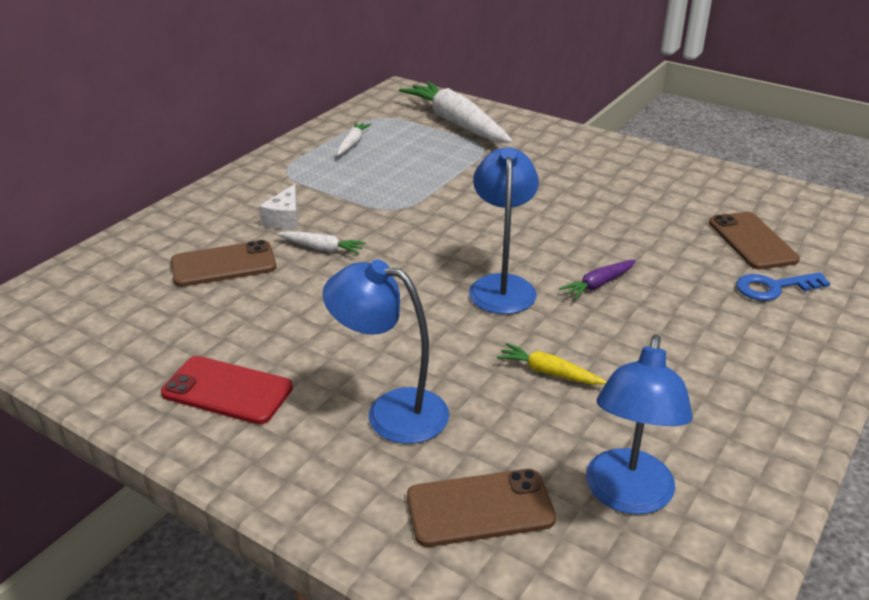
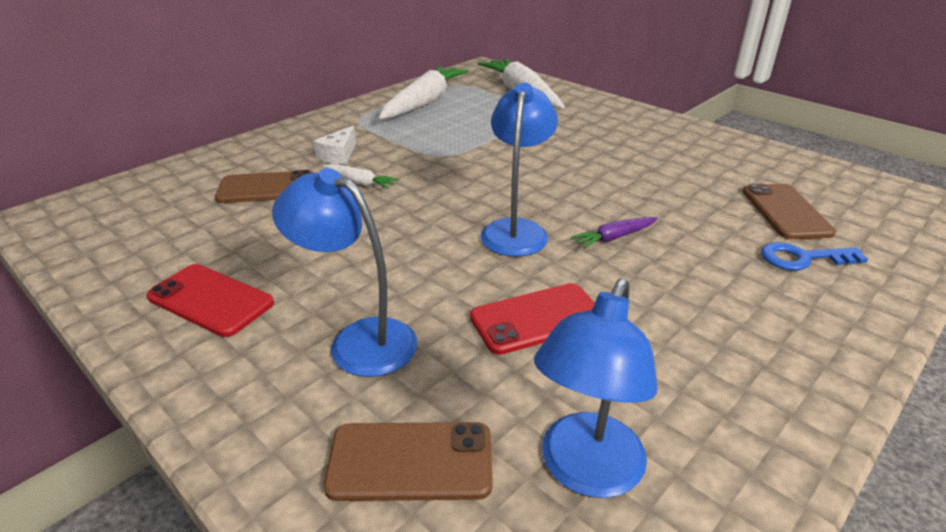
camera: 10 degrees right, 0 degrees up
(352, 143) = (424, 102): white carrot -> white carrot, size x2.24
(549, 372) = (537, 319): yellow carrot -> red phone

